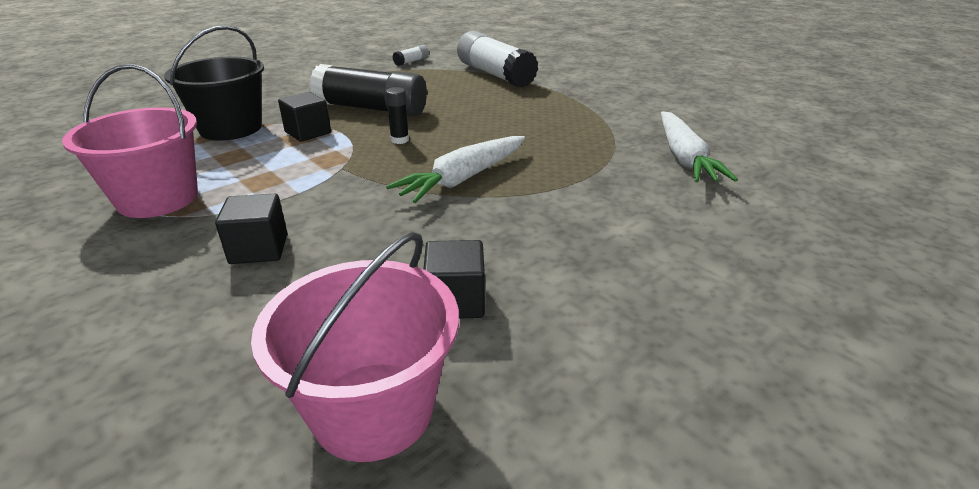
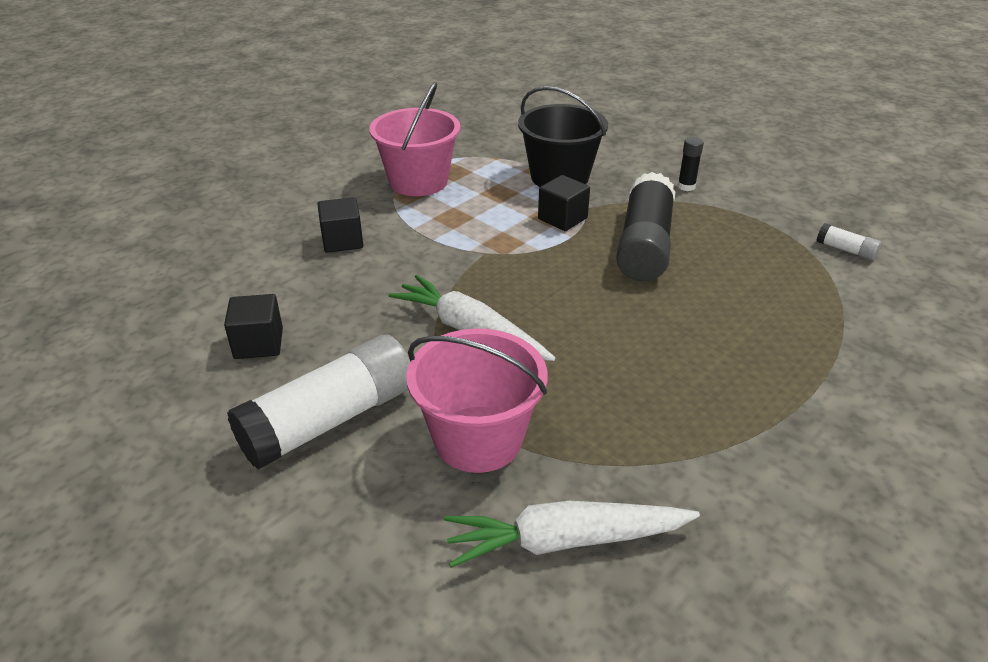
camera: 85 degrees right, 5 degrees up
(373, 409) = (158, 320): pink bucket -> pink bucket (478, 439)
(399, 140) = (559, 277): black glue stick -> black glue stick (686, 186)
(495, 75) = (839, 334): white glue stick -> white glue stick (330, 420)

